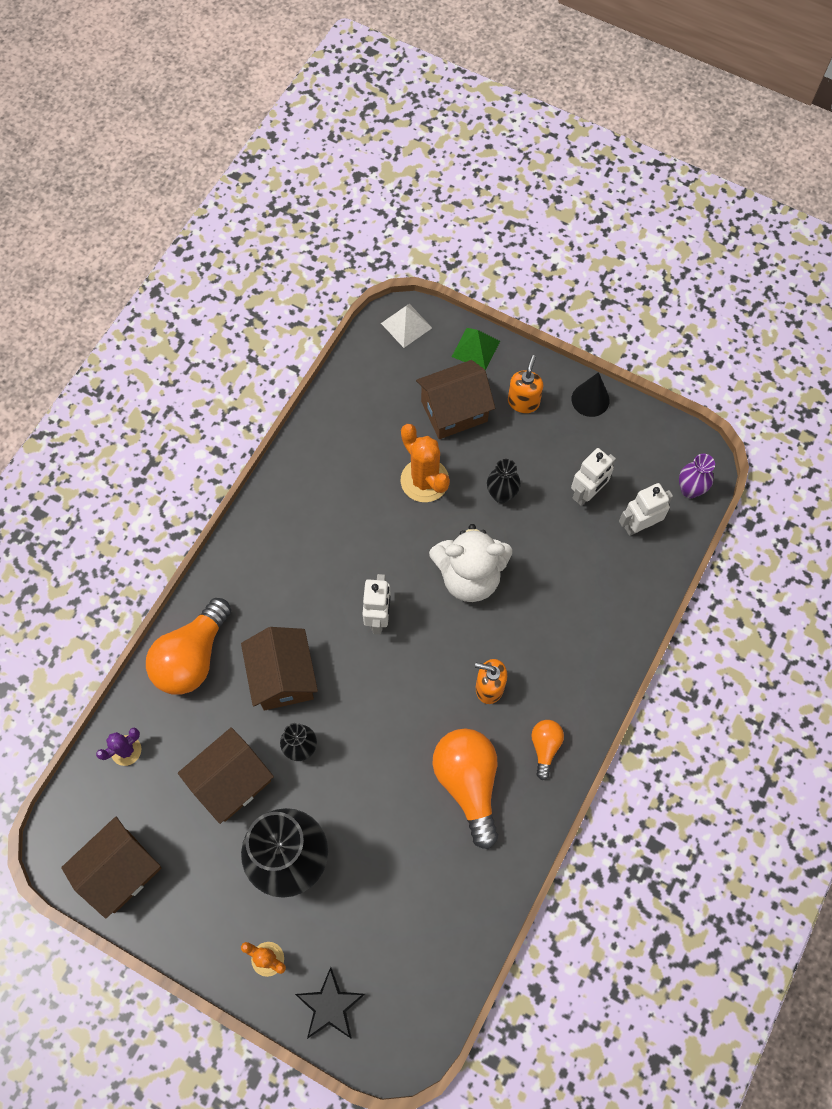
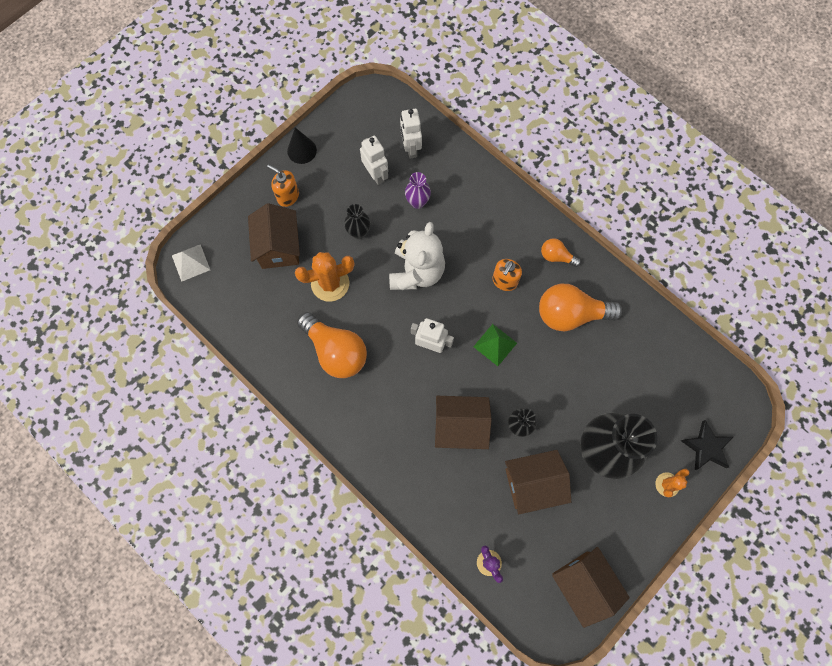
camera: 75 degrees left, 5 degrees up
(192, 657) = (426, 494): orange light bulb -> orange light bulb (336, 351)
(231, 782) = (532, 483): brown house -> brown house turned 75 degrees counterclockwise
(475, 348) = (230, 217): green pyramid -> green pyramid (495, 344)
(690, 489) = (393, 108): purple vase -> purple vase (417, 202)

